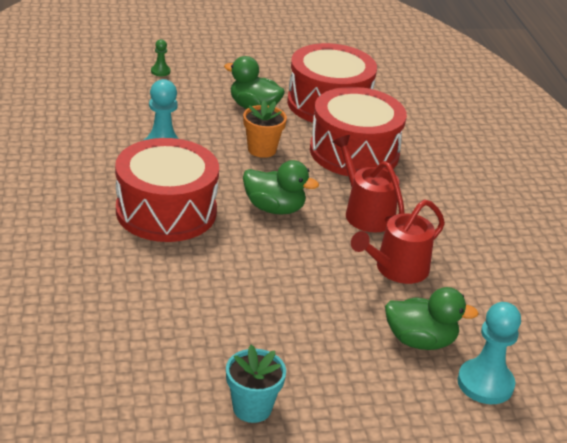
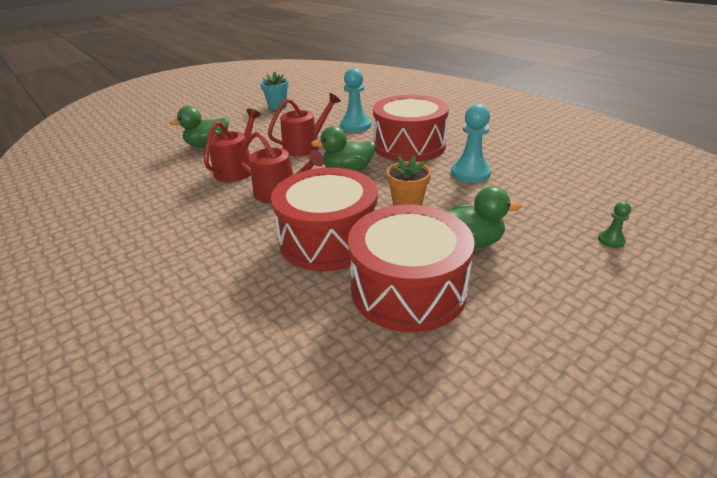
camera: 155 degrees right, 0 degrees up
(288, 271) = (305, 146): none -> red watering can
(485, 383) = (166, 142): turquoise pawn -> turquoise pawn (355, 126)

